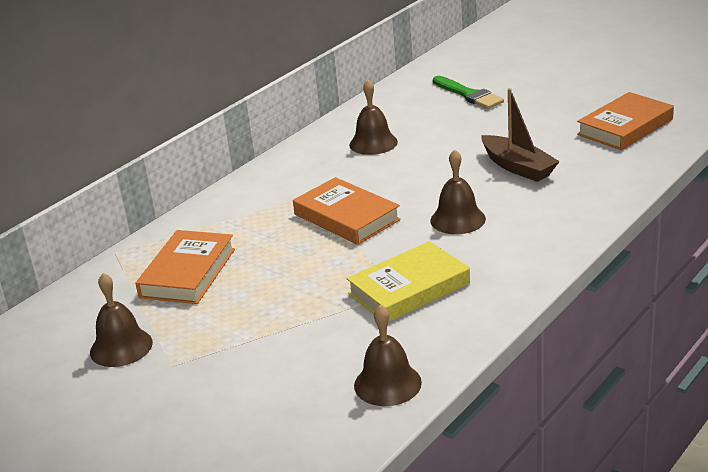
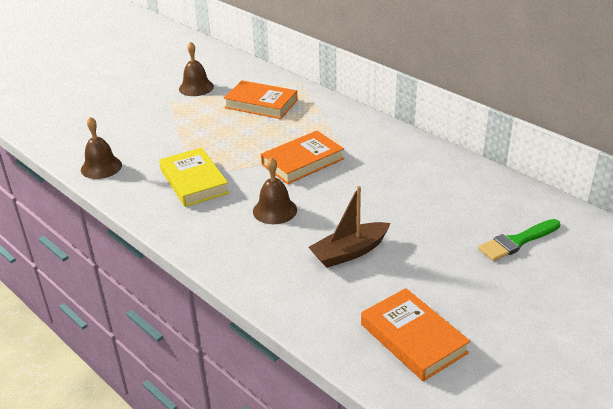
camera: 95 degrees right, 5 degrees up
(373, 143) = (422, 179): brown bell -> none

